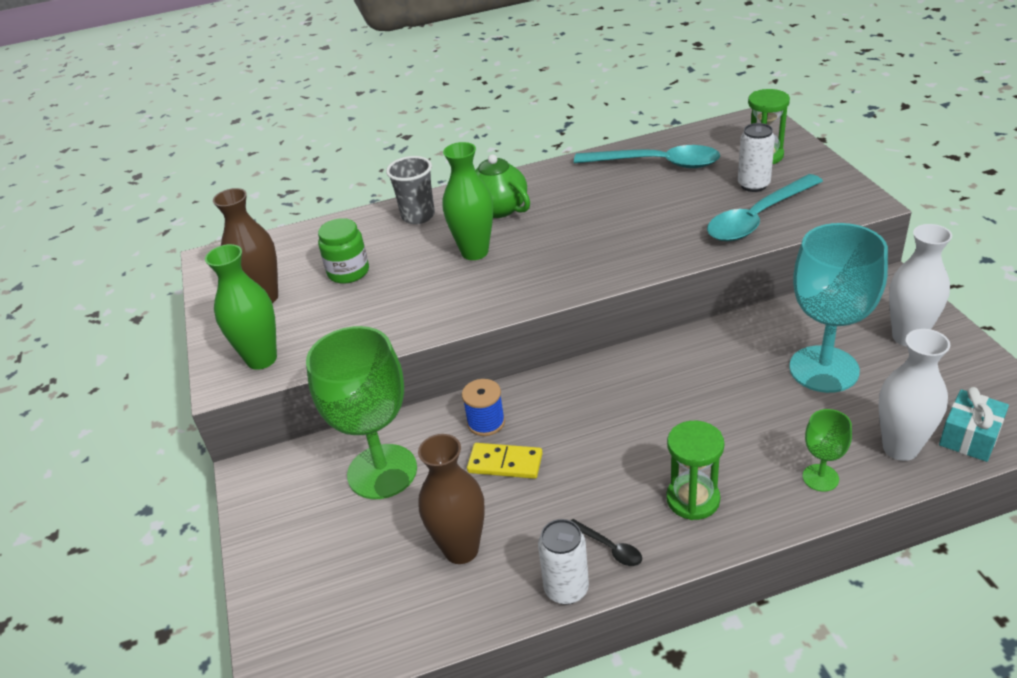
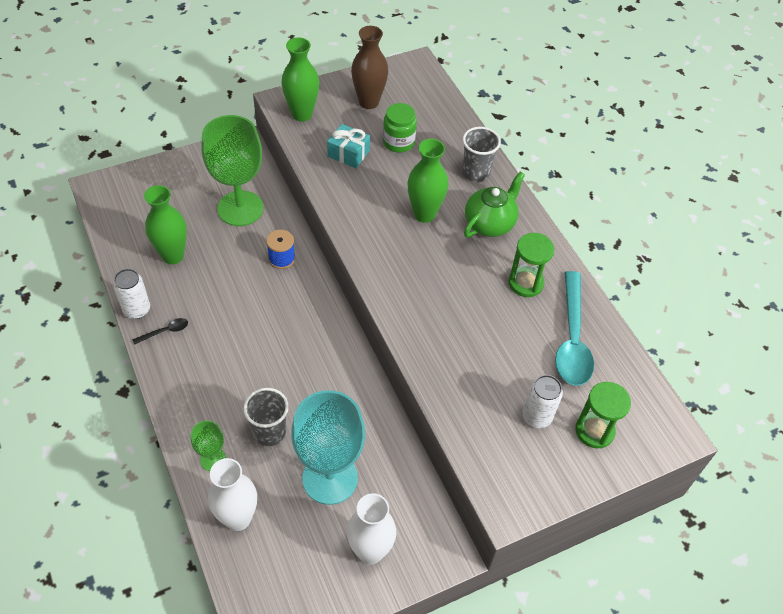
camera: 75 degrees right, 15 degrees up
(461, 549) = (173, 255): brown vase -> green vase
(505, 463) = (242, 272): yellow domino -> none
(609, 548) = (165, 331): black spoon -> black spoon turned 150 degrees counterclockwise
(693, 499) = (200, 379): green hourglass -> green hourglass (526, 283)
(757, 218) = (478, 415): turquoise spoon -> none
(769, 423) = (270, 432): none -> grey cup
(969, 437) = (246, 572): turquoise gift -> turquoise gift (348, 153)

